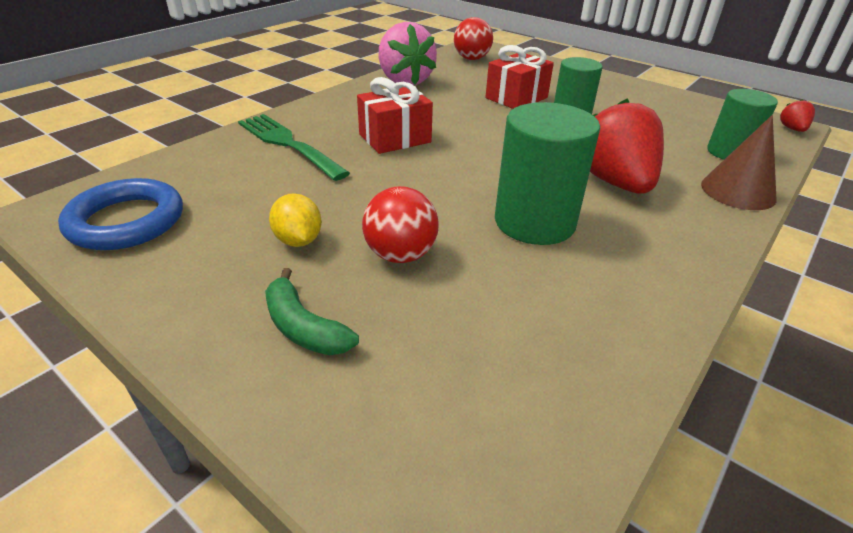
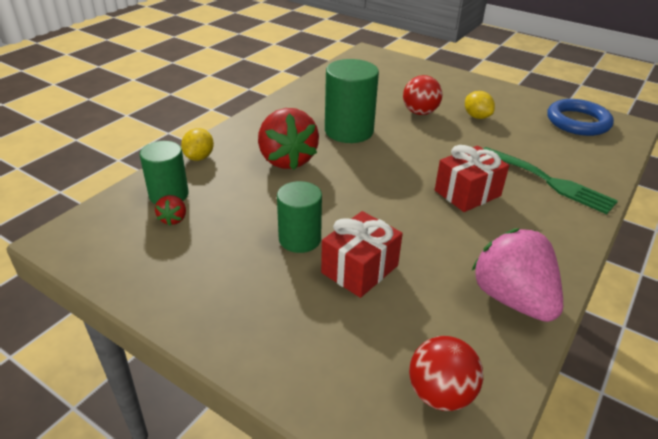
camera: 175 degrees right, 0 degrees up
(303, 327) = (446, 88): green banana -> none
(738, 191) = (199, 157): brown cone -> yellow lemon
(792, 129) = (64, 232): red strawberry -> red strawberry (173, 219)

